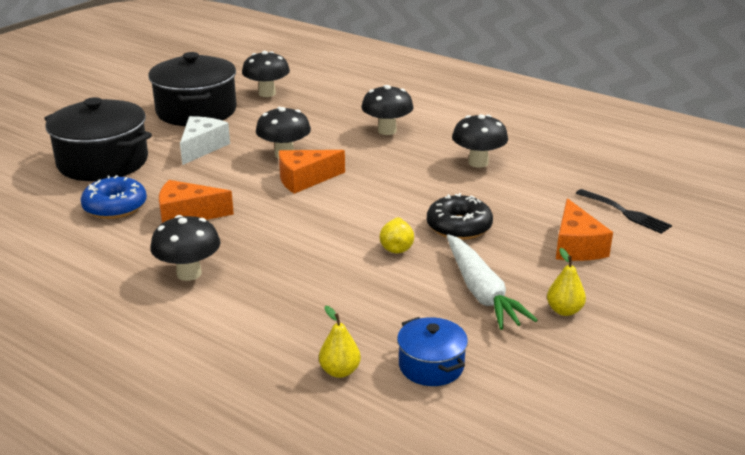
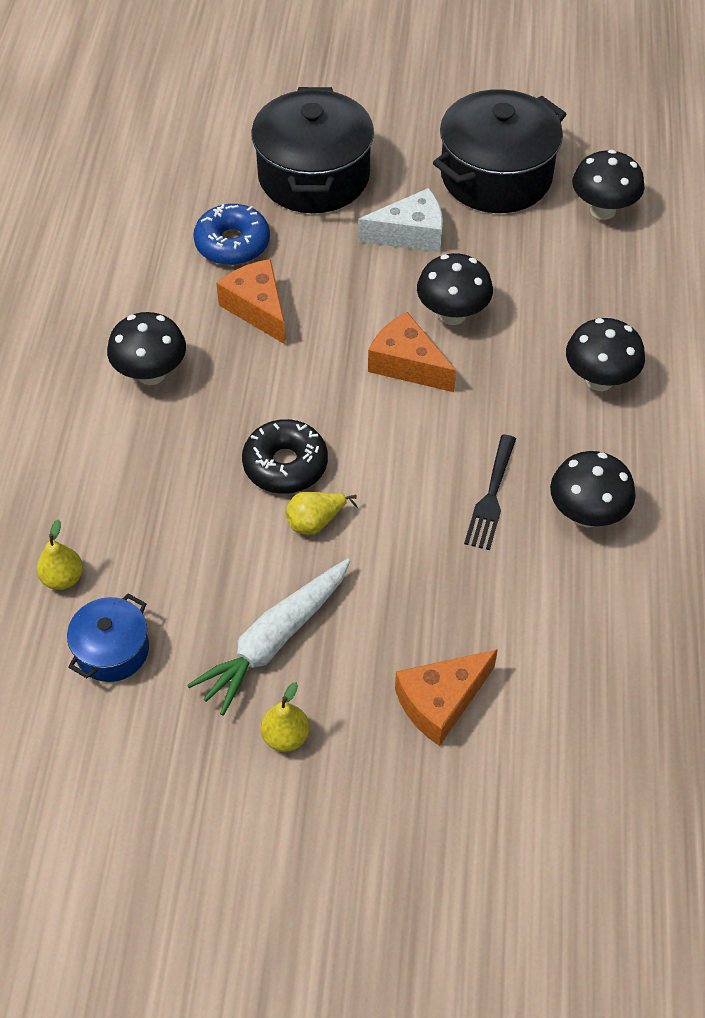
camera: 60 degrees right, 25 degrees up
(459, 227) = (403, 562): black donut -> black donut (285, 465)
(625, 213) = (570, 731): black fork -> black fork (491, 497)

